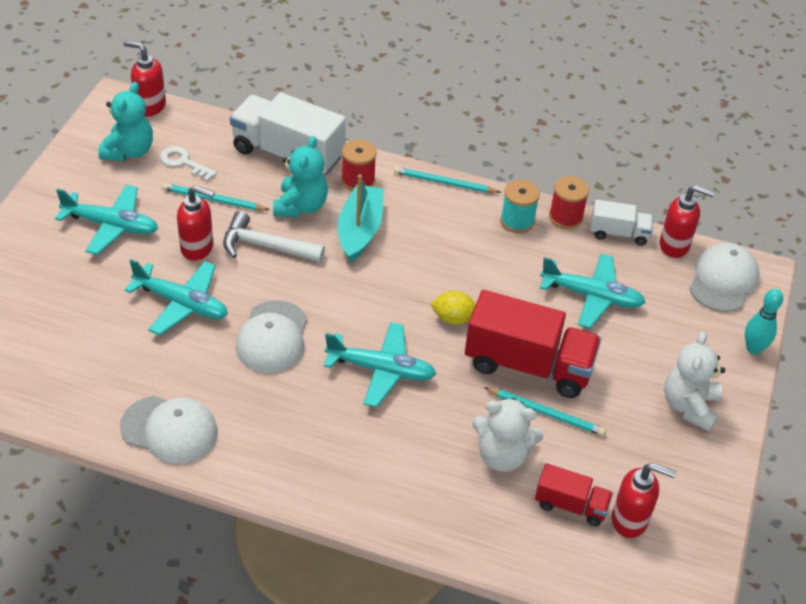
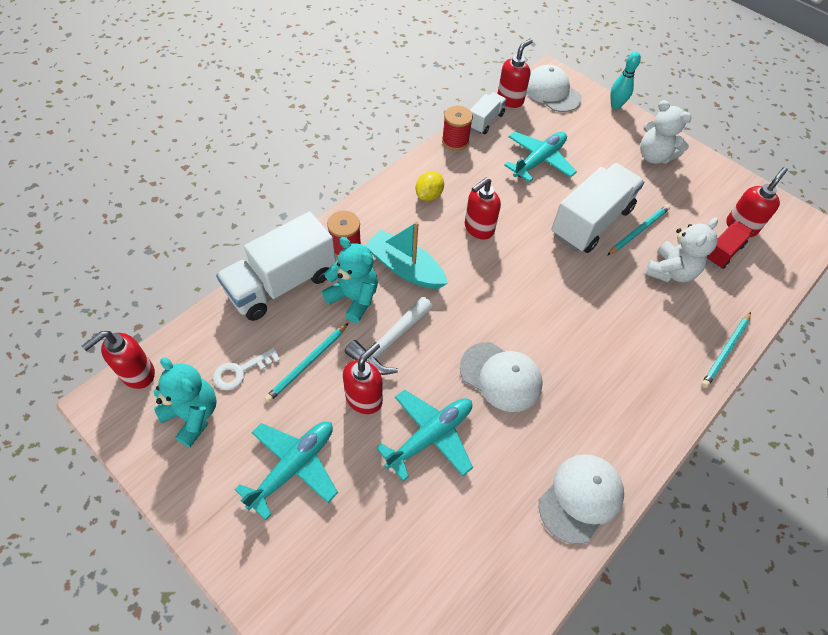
camera: 65 degrees left, 10 degrees up
(381, 370) = (565, 312): turquoise plane -> none
(444, 183) = (380, 193): turquoise pencil -> turquoise pencil (725, 351)
(449, 271) = (478, 229): none -> red soap dispenser
(453, 318) = (529, 246): yellow lemon -> yellow lemon (429, 195)
(517, 221) = (445, 168): turquoise spool -> none
(528, 365) = (591, 222): red truck -> white truck

